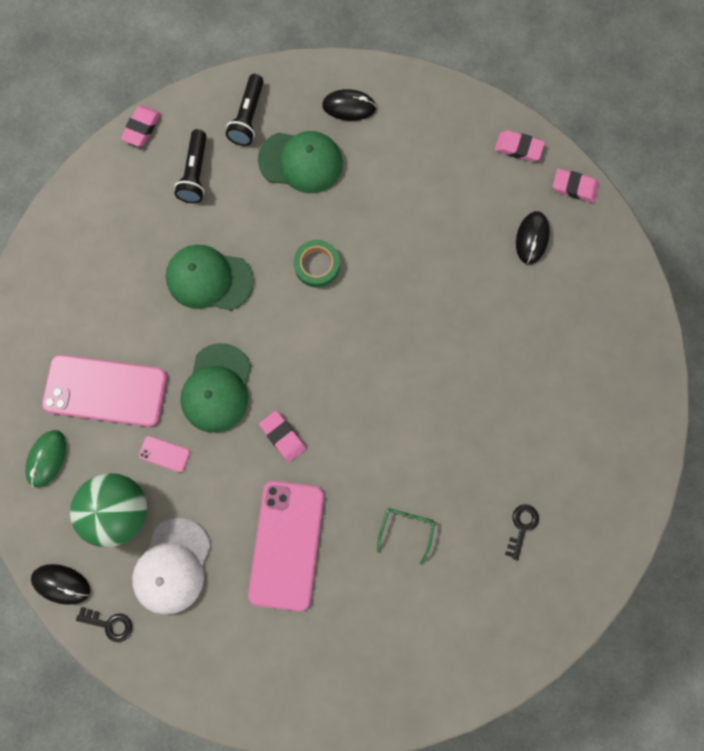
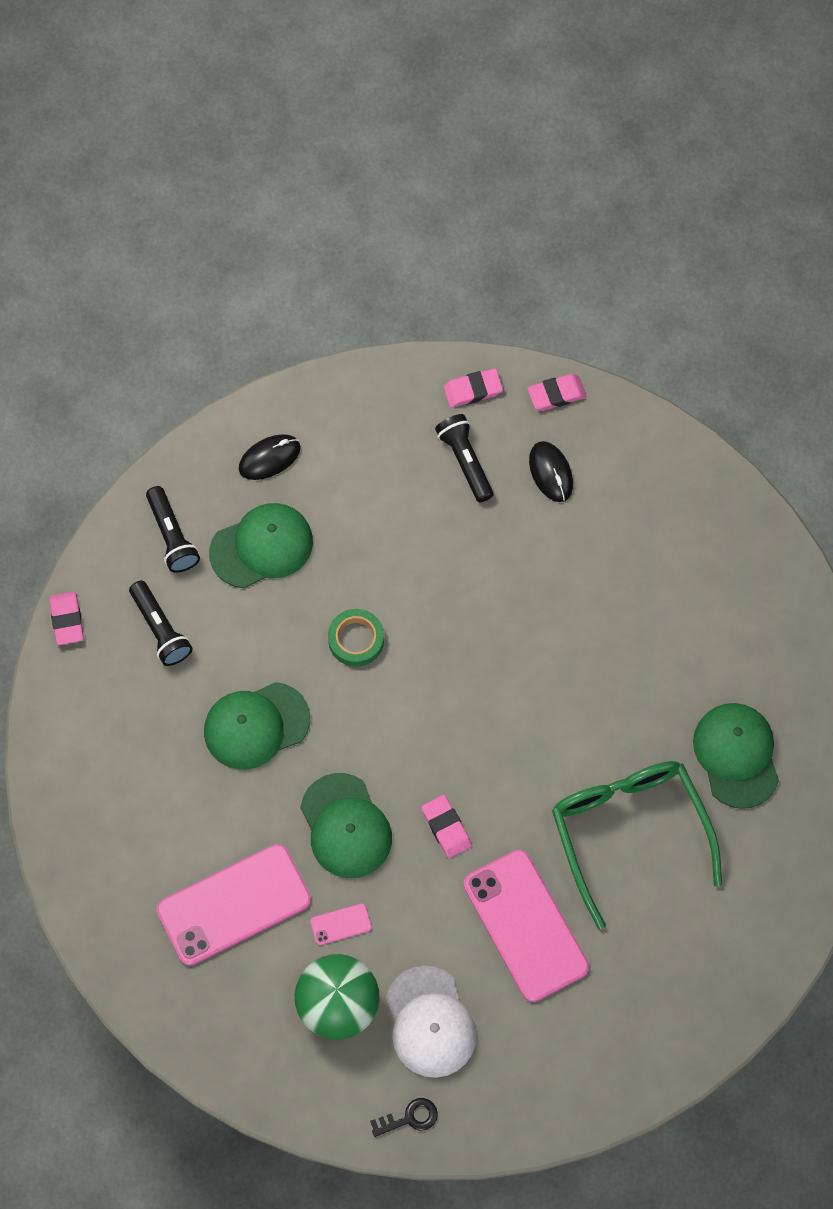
camera: 35 degrees left, 10 degrees down
(47, 458) = (225, 1010): green mouse -> none
(61, 584) = (333, 1115): black mouse -> none
(283, 436) = (446, 828): pink eraser -> pink eraser turned 45 degrees clockwise
(406, 529) = (629, 832): green glasses -> green glasses, size x2.41
(478, 193) = (465, 461): none -> black flashlight
(522, 527) = (736, 755): black key -> green cap

